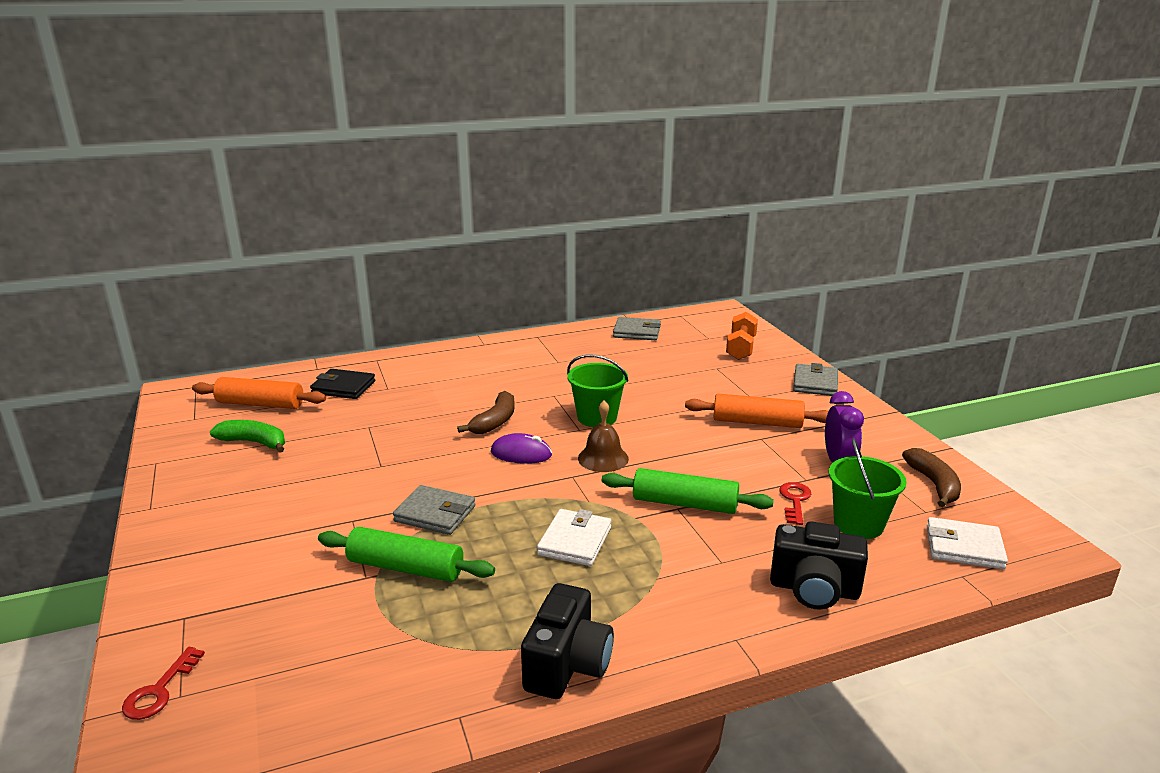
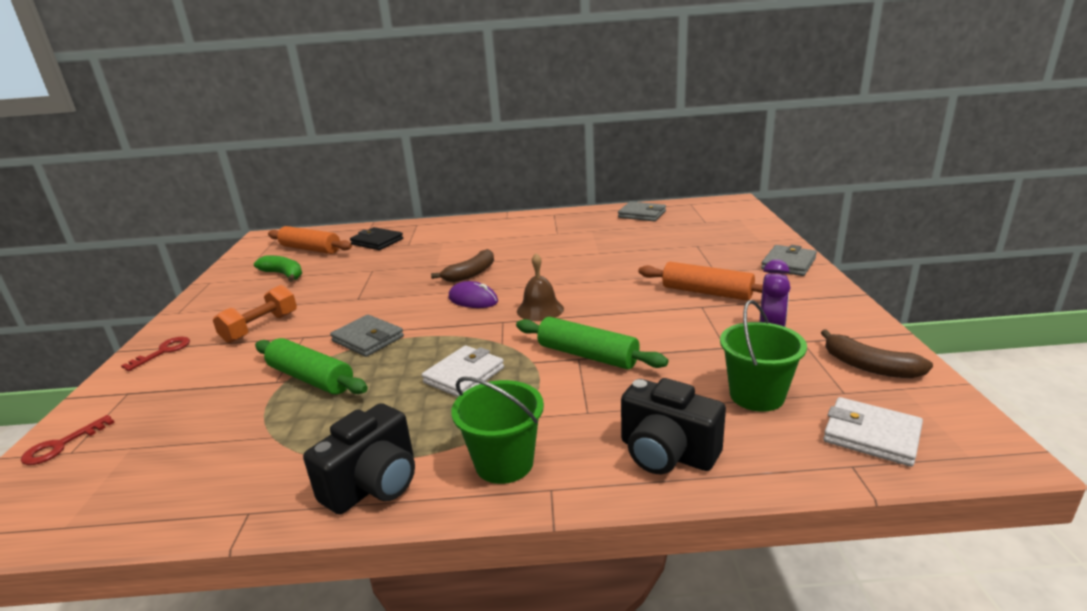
camera: 20 degrees right, 0 degrees up
(597, 417) = (558, 277): green bucket -> green bucket (504, 463)
(740, 348) = (731, 231): orange dumbbell -> orange dumbbell (260, 328)
(794, 500) = (700, 365): red key -> red key (163, 352)
(934, 484) = (869, 366): brown banana -> brown banana turned 120 degrees clockwise

